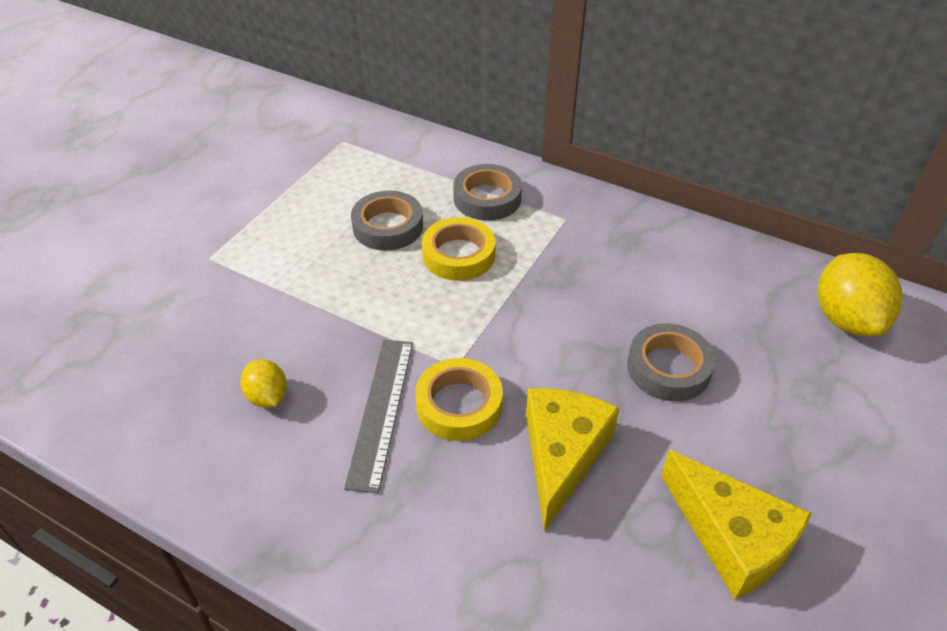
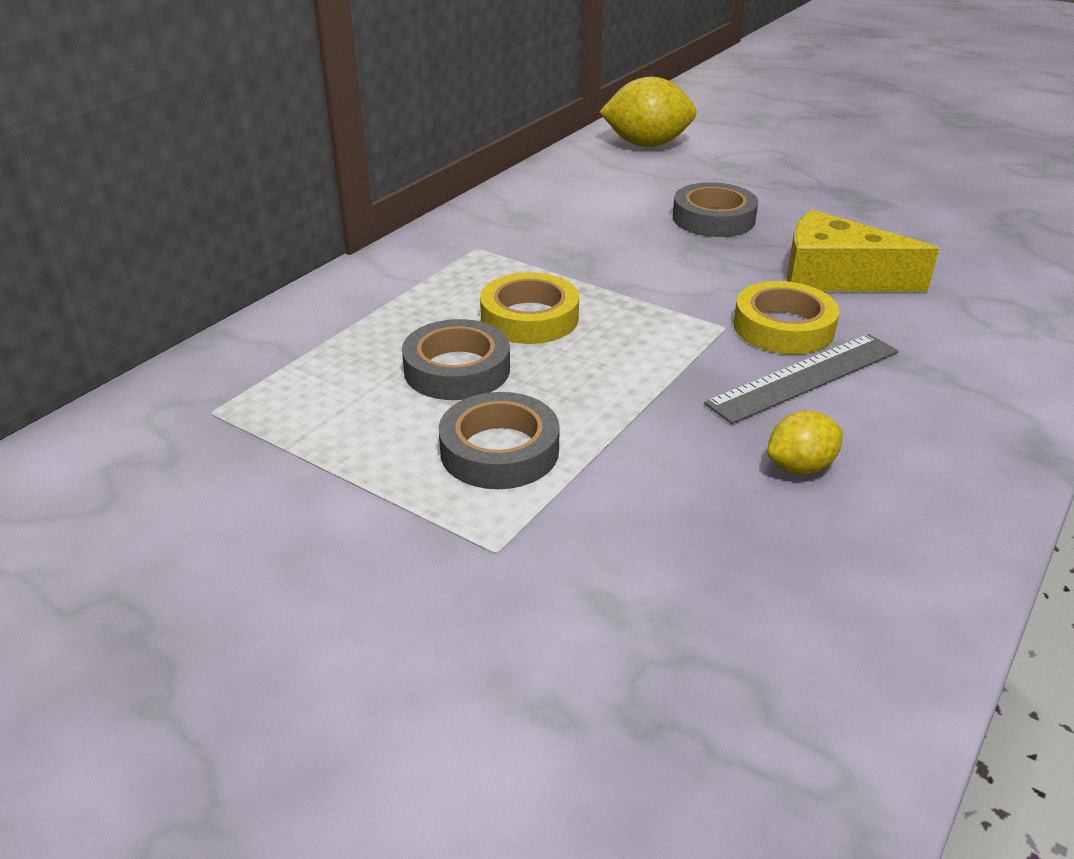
camera: 85 degrees left, 10 degrees down
(381, 411) = (804, 377): grey ruler -> grey ruler turned 45 degrees counterclockwise
(487, 198) = (418, 293): grey tape -> grey tape (499, 450)
(732, 537) = (896, 215): yellow cheese -> none

